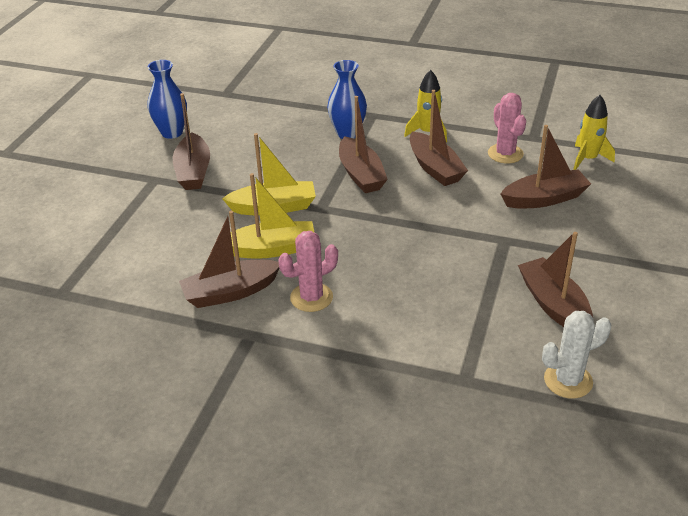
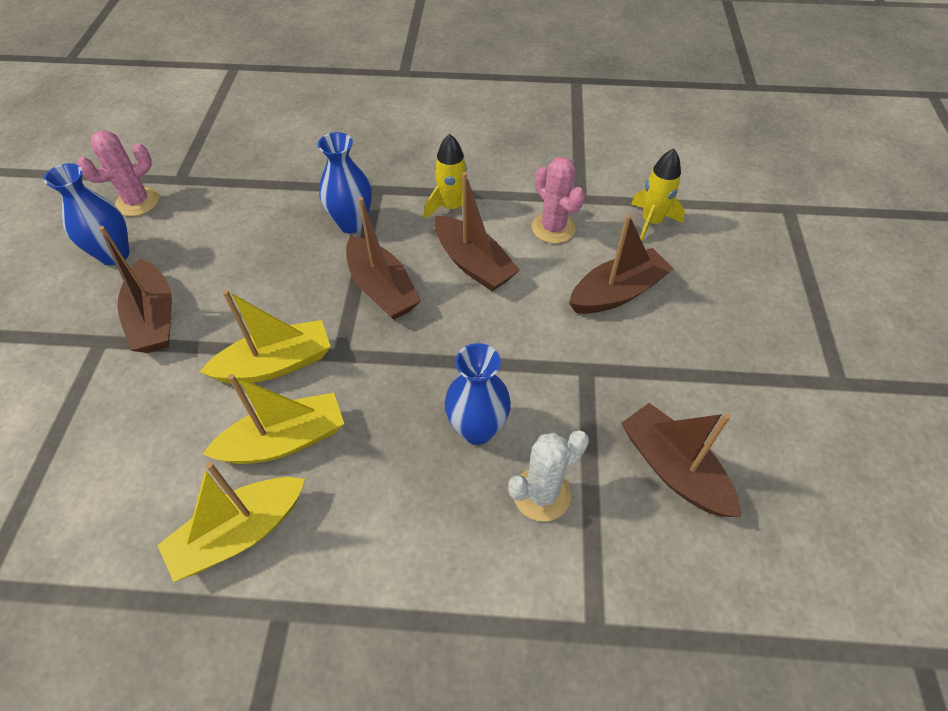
camera: 15 degrees left, 15 degrees up
(230, 292) = (240, 533): brown boat -> yellow boat
(311, 297) = (356, 520): pink cactus -> pink cactus (138, 202)
(411, 262) = (477, 429): none -> blue vase
(568, 380) = (726, 602): white cactus -> white cactus (541, 494)

